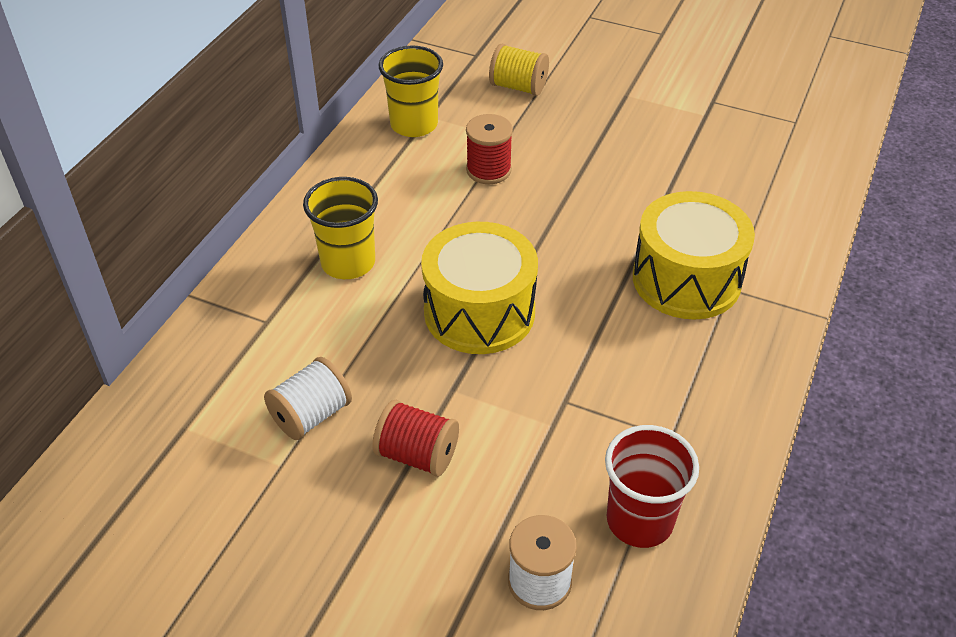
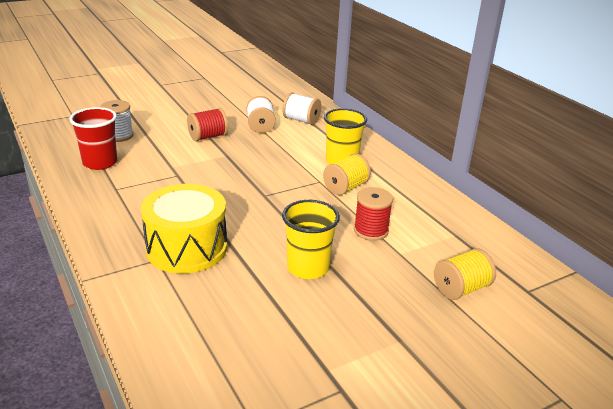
camera: 125 degrees right, 15 degrees down
(237, 379) = (301, 120): none -> white spool
(414, 125) = (449, 225): yellow cup -> yellow cup (308, 268)
(415, 228) = (346, 187): none -> yellow spool
(479, 312) = (260, 179): yellow drum -> none

